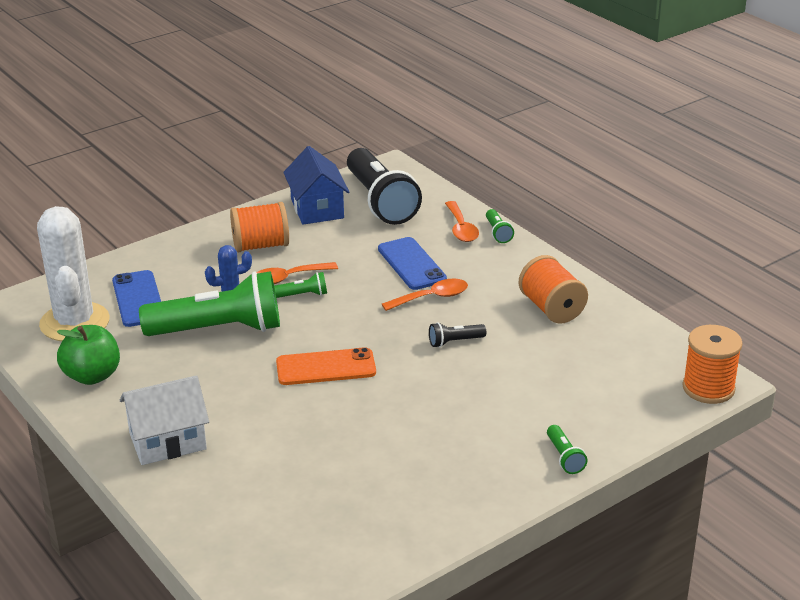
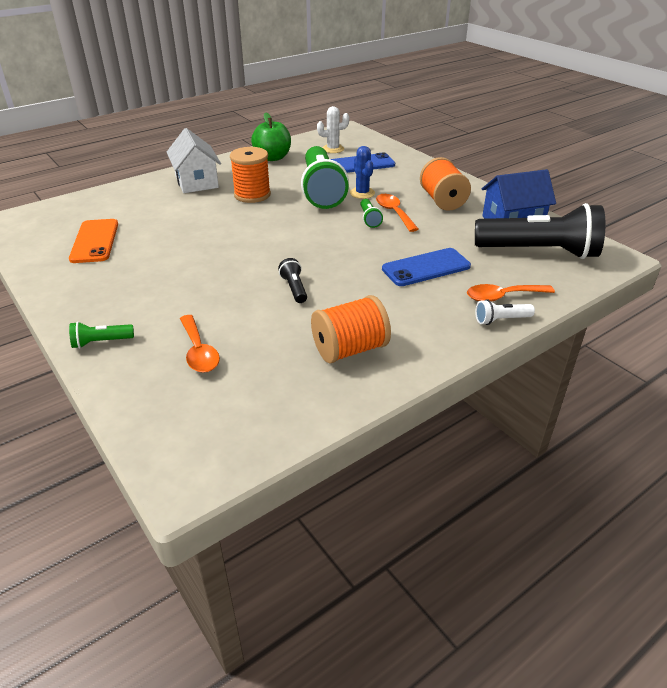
camera: 90 degrees right, 5 degrees up
(74, 322) = (333, 149): white cactus -> white cactus, size x0.48
(326, 367) = (266, 230): orange phone -> orange phone (95, 241)
(380, 202) = (539, 252): black flashlight -> black flashlight turned 150 degrees counterclockwise
(432, 297) = (368, 277): orange spoon -> orange spoon (199, 351)
(498, 233) = (501, 320): green flashlight -> white flashlight
(708, 388) = (174, 463): orange spool -> orange spool (252, 195)

